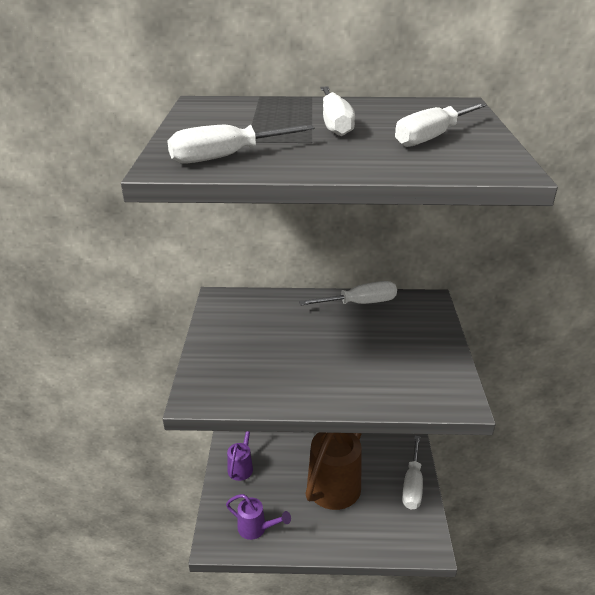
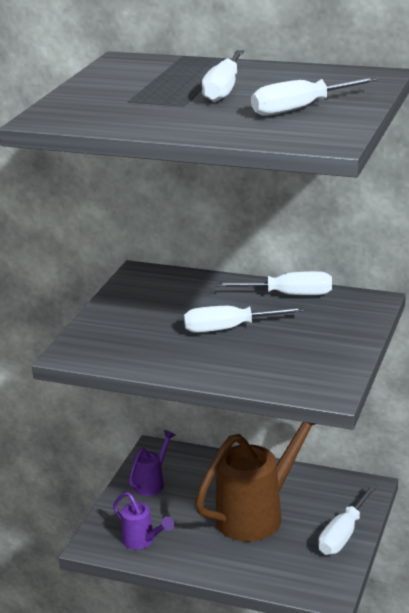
camera: 20 degrees right, 5 degrees down
(226, 157) = (97, 114): white screwdriver -> white screwdriver (229, 328)

